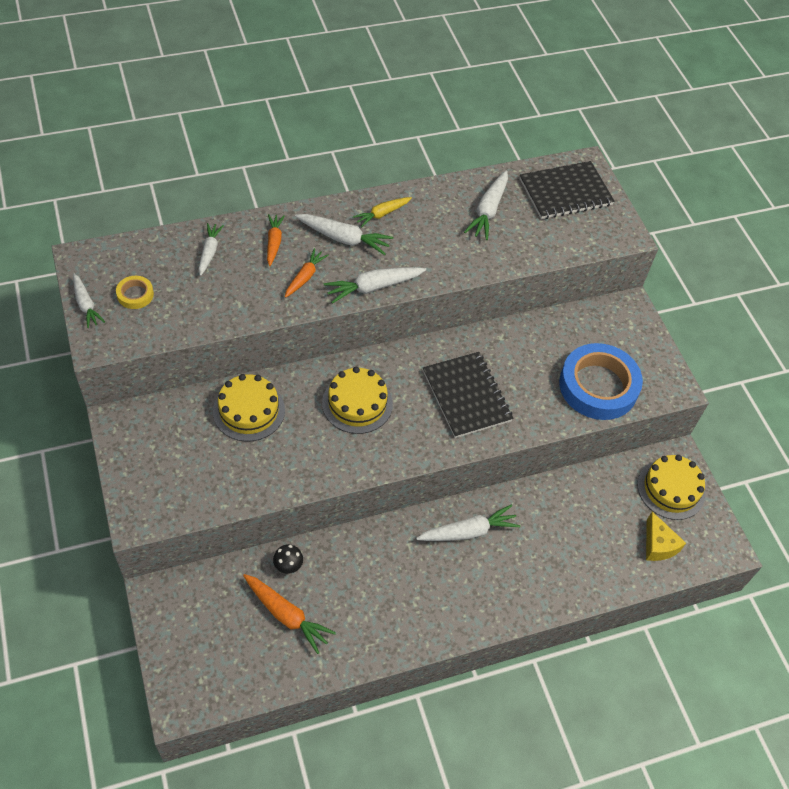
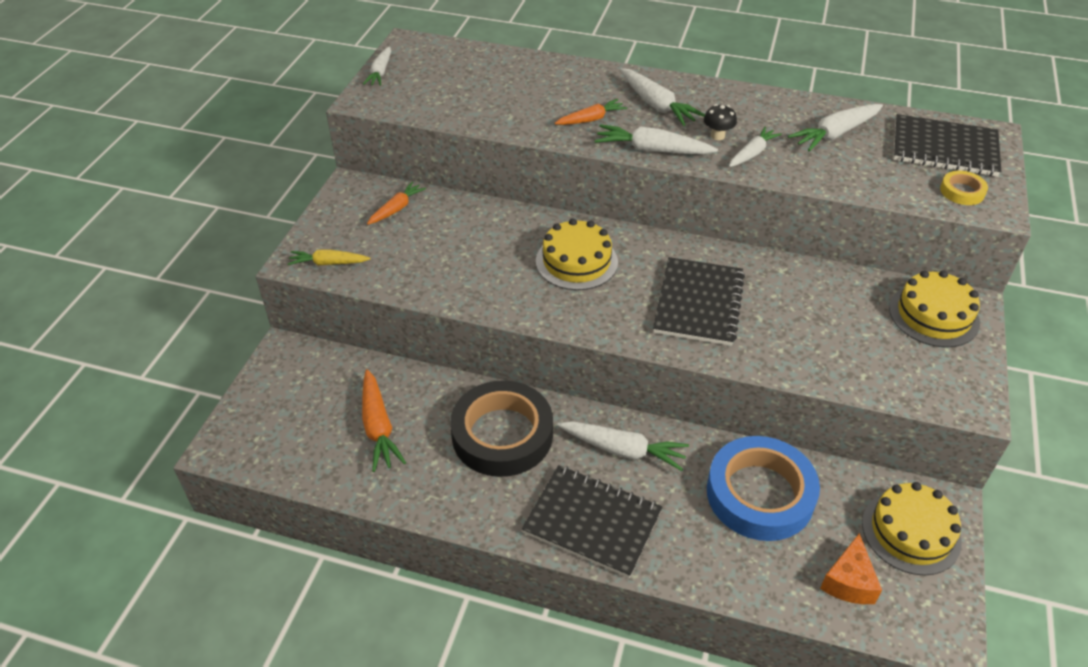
camera: 40 degrees right, 10 degrees down
(135, 295) = (427, 79): yellow tape -> yellow tape (962, 191)
(209, 252) = (519, 73): white carrot -> white carrot (752, 153)
(249, 410) = (468, 224): yellow cake -> yellow cake (933, 315)
(274, 243) = (585, 86): orange carrot -> orange carrot (396, 209)
(288, 566) = (416, 388): black mushroom -> black mushroom (717, 136)
(380, 568) = (502, 434): none -> black tape
(382, 214) = (713, 100): yellow carrot -> yellow carrot (328, 263)
(487, 598) = (592, 522): none -> black notebook
(598, 386) = (867, 360): blue tape -> blue tape (760, 494)
(658, 545) = (848, 581): yellow cheese -> orange cheese

